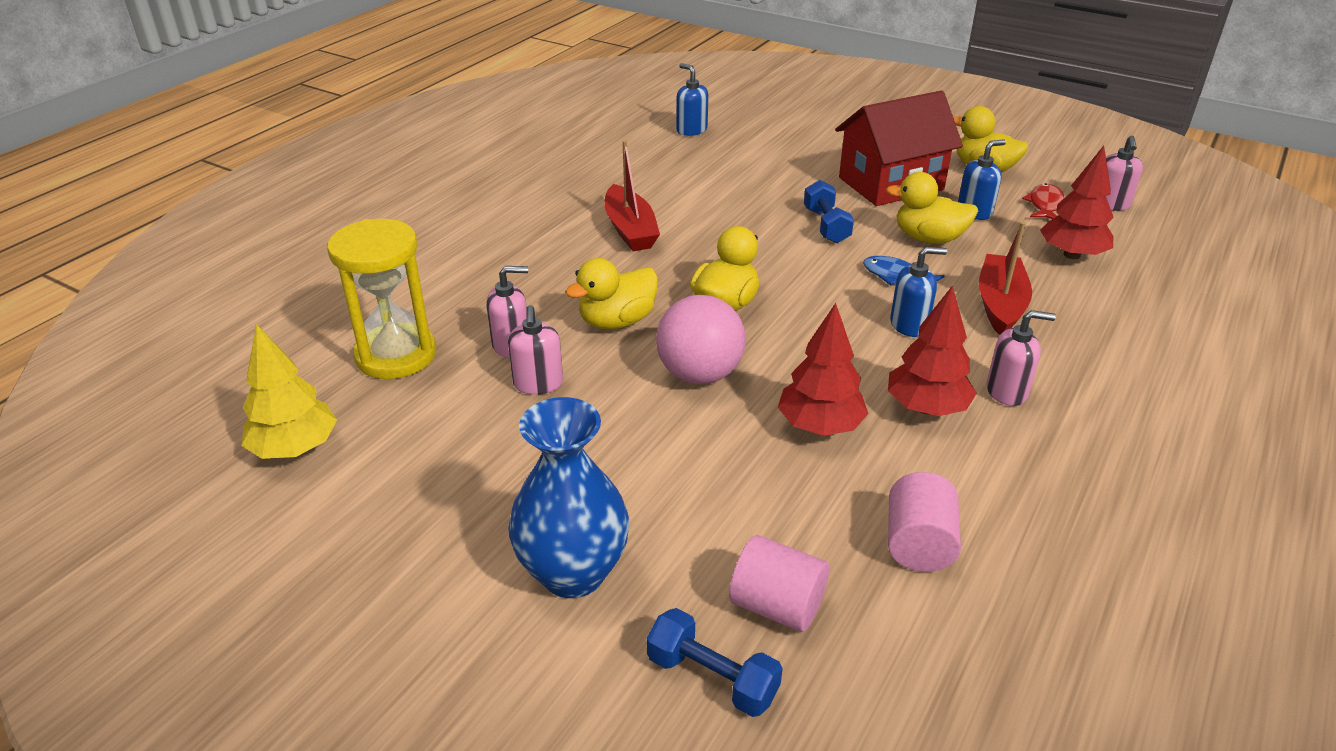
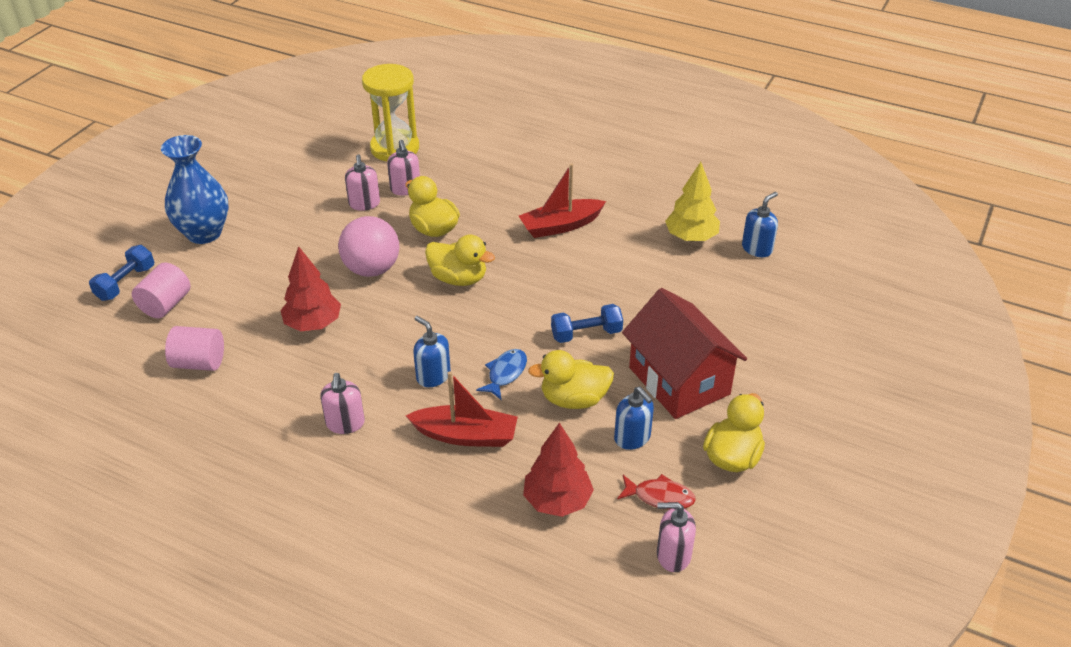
camera: 85 degrees right, 5 degrees up
(295, 448) = (312, 132): yellow tree -> yellow tree (691, 237)
(538, 384) = (364, 204): pink soap dispenser -> pink soap dispenser turned 90 degrees counterclockwise
(909, 325) = (433, 376): blue soap dispenser -> blue soap dispenser turned 150 degrees clockwise
(926, 408) = (328, 377): red tree -> none
(928, 238) = (574, 399): yellow duck -> yellow duck turned 105 degrees counterclockwise

